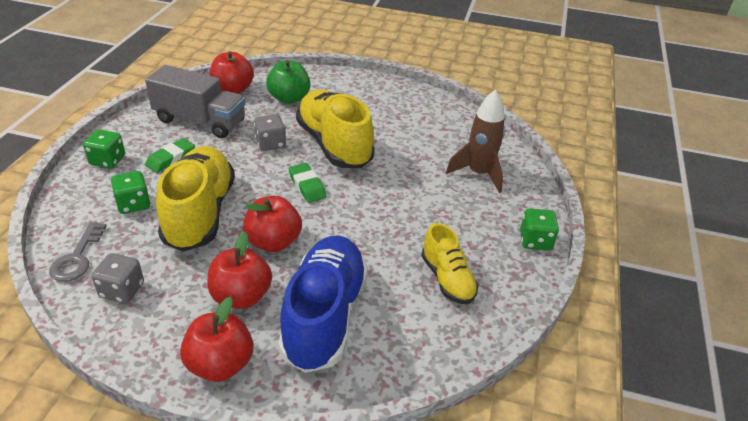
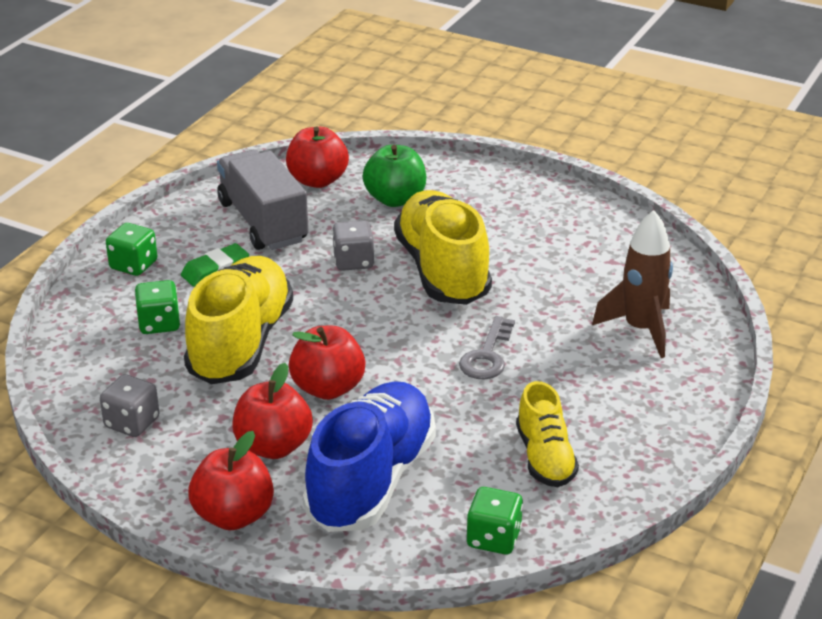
camera: 15 degrees right, 5 degrees down
(77, 258) = (83, 380): grey key -> grey key (487, 355)
(200, 121) = (263, 222): grey truck -> grey truck turned 150 degrees counterclockwise
(307, 186) = (390, 322): green eraser -> none
(535, 241) = (687, 425): green dice -> green dice (493, 538)

